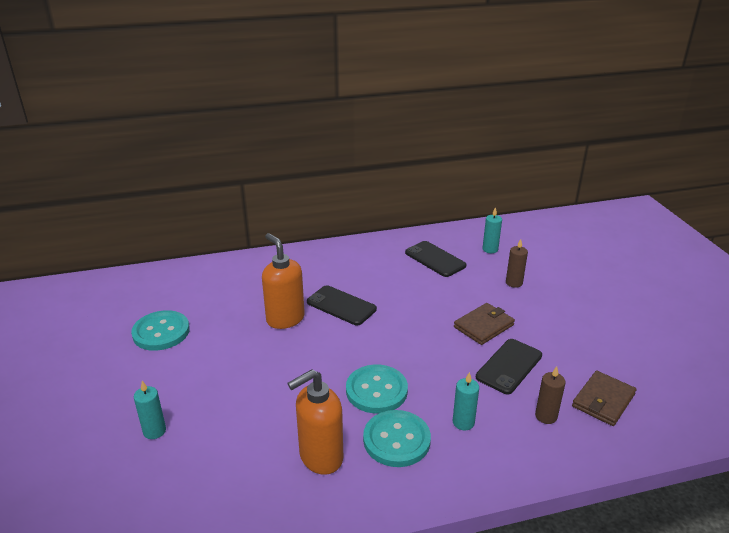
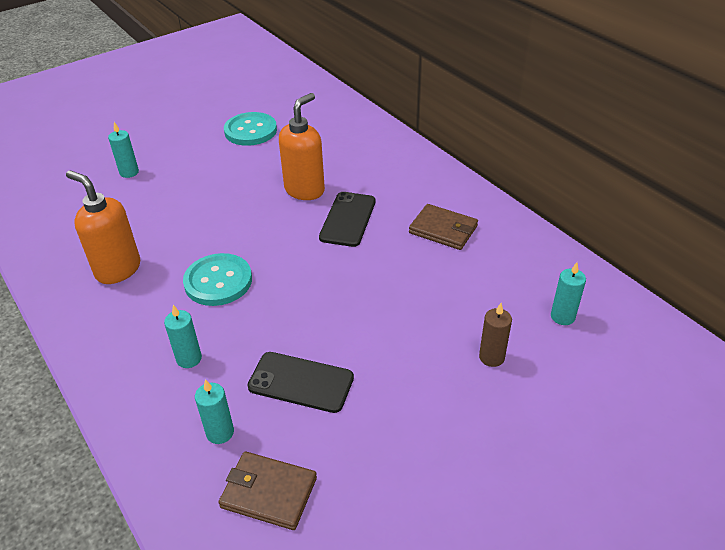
camera: 70 degrees right, 10 degrees up
(396, 440) = (150, 313): turquoise button -> none
(435, 259) = (494, 268): black phone -> none
(484, 326) = (372, 344): brown wallet -> brown wallet (443, 229)
(546, 416) = (220, 432): brown candle -> turquoise candle

